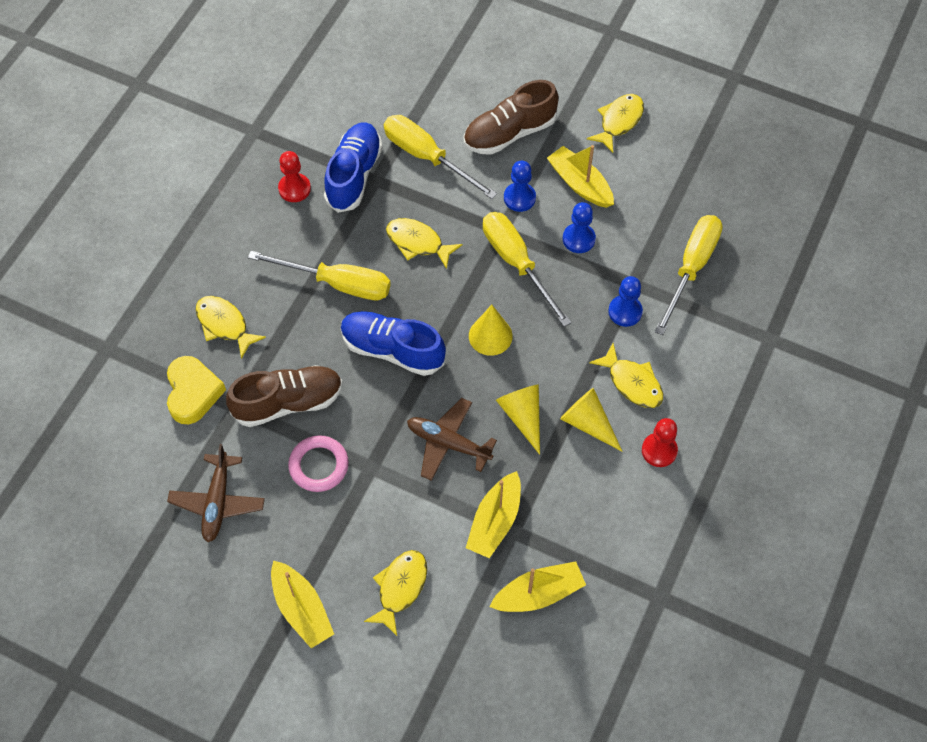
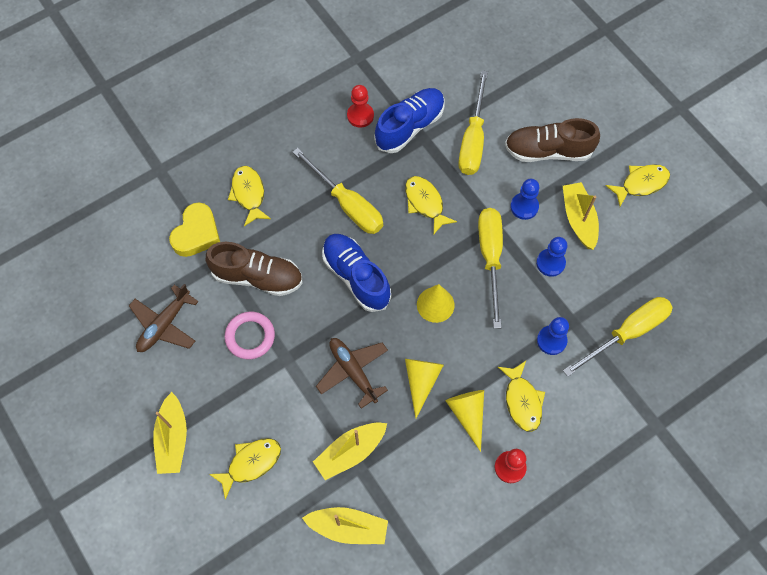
camera: 30 degrees right, 5 degrees up
(427, 157) = (473, 139): yellow screwdriver -> yellow screwdriver turned 150 degrees counterclockwise

